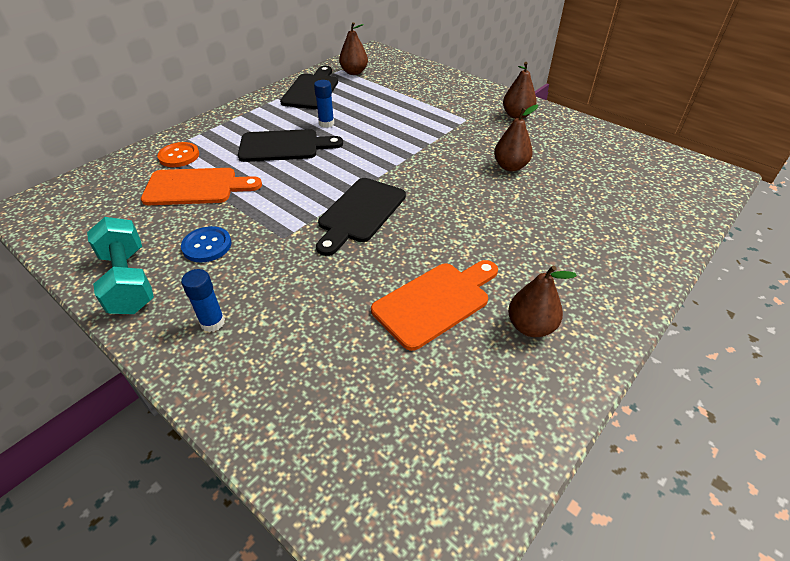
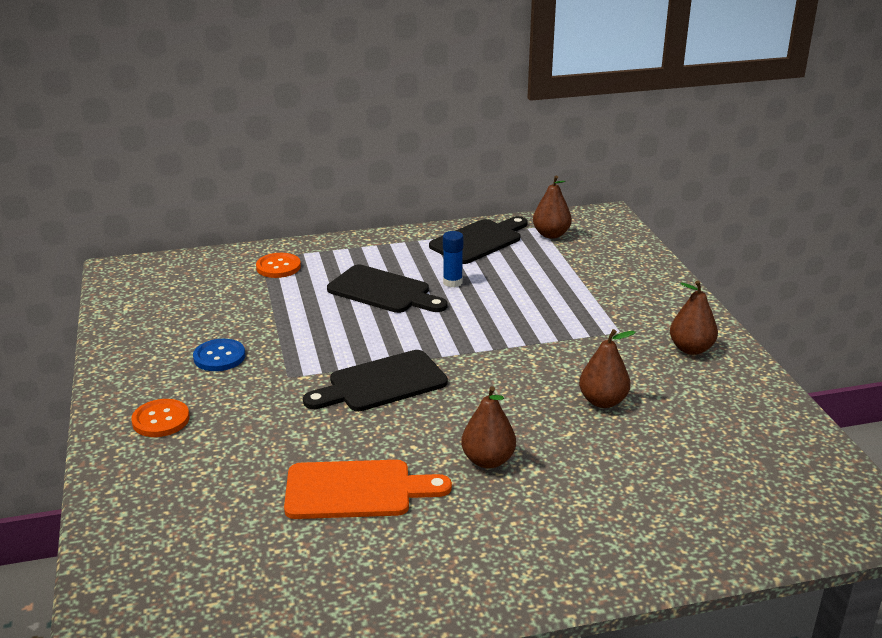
camera: 35 degrees right, 15 degrees down
(128, 281) = (134, 360): turquoise dumbbell -> none
(196, 187) = (263, 302): orange cutting board -> none
(212, 322) = (161, 420): blue glue stick -> orange button
(530, 326) = (418, 553): brown pear -> brown pear (488, 460)

